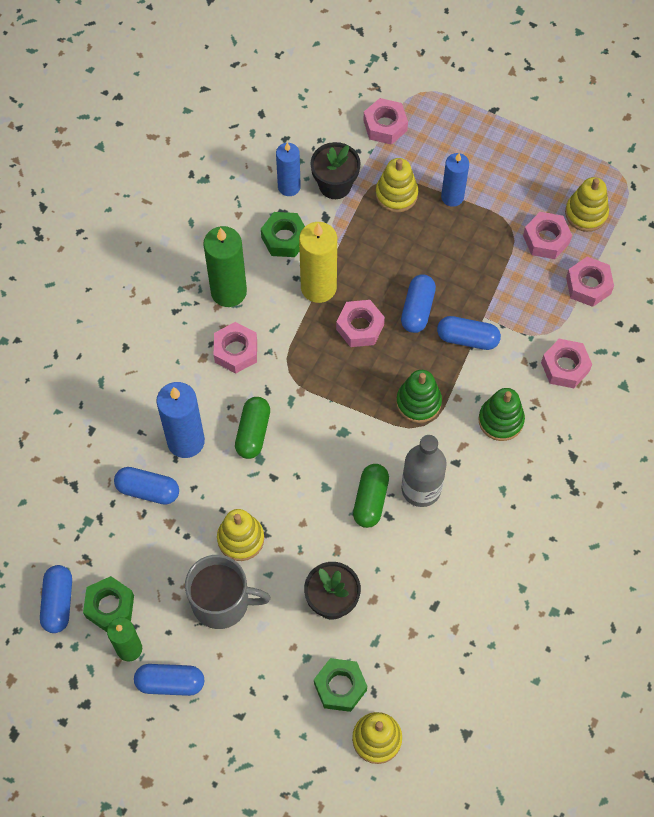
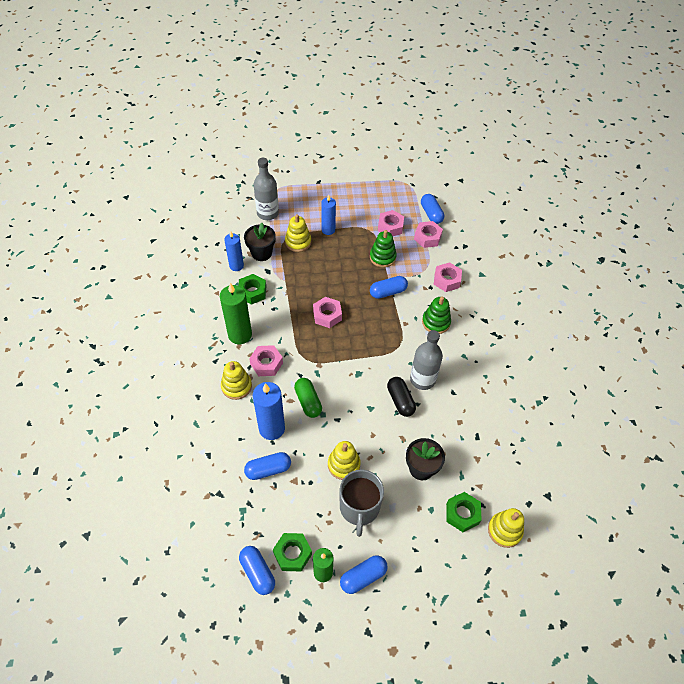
camera: 35 degrees left, 10 degrees down
(222, 602) = (359, 508): grey mug -> grey mug turned 120 degrees clockwise
(318, 287) = (289, 307): yellow candle -> none
(370, 500) = (400, 400): green capsule -> black capsule
(385, 126) = (267, 213): pink nut -> grey bottle
(417, 309) = (351, 291): blue capsule -> blue capsule (431, 214)
(418, 402) = (387, 336): green stacking toy -> green stacking toy (382, 257)
(586, 213) = (400, 206): yellow stacking toy -> yellow stacking toy (236, 386)

